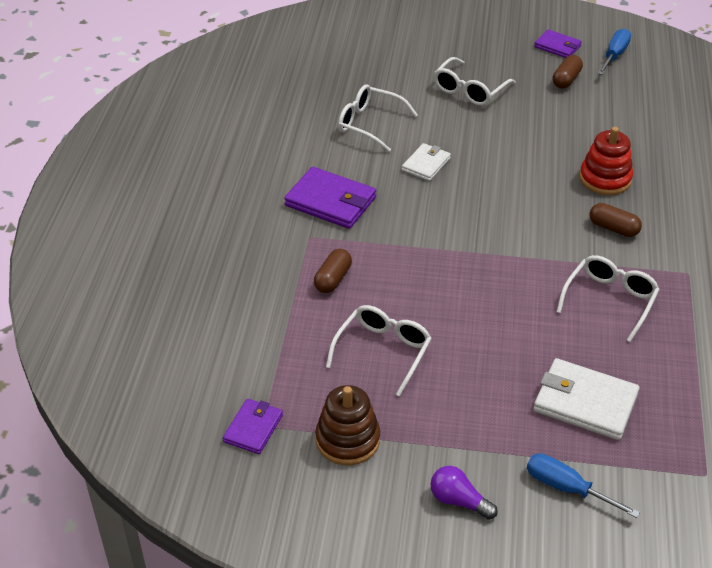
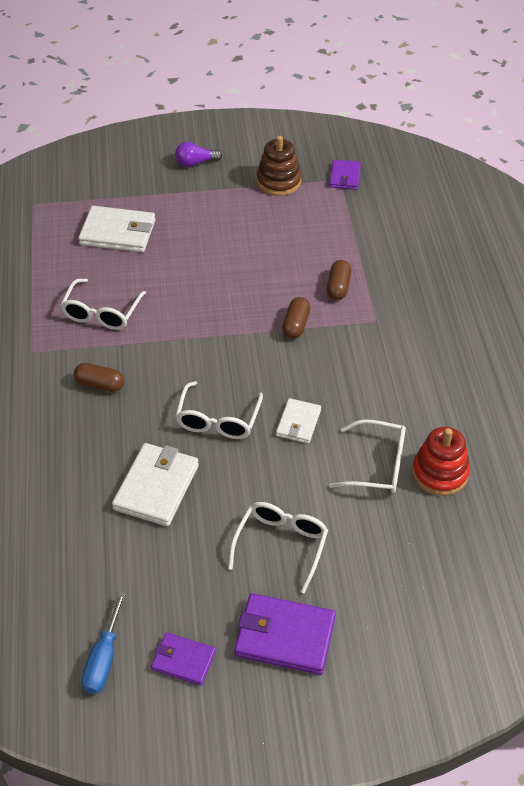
camera: 165 degrees right, 5 degrees up
(331, 201) = (374, 360): purple wallet -> purple wallet (284, 636)
(383, 352) = (275, 239): white glasses -> white glasses (218, 419)
(458, 501) = (195, 163): purple light bulb -> purple light bulb turned 150 degrees clockwise
(565, 141) = (156, 487): none -> white wallet
(566, 80) = (165, 592): brown capsule -> brown capsule (296, 325)
(566, 488) = (127, 181): blue screwdriver -> none
(605, 179) = (110, 442): red stacking toy -> red stacking toy (440, 473)

